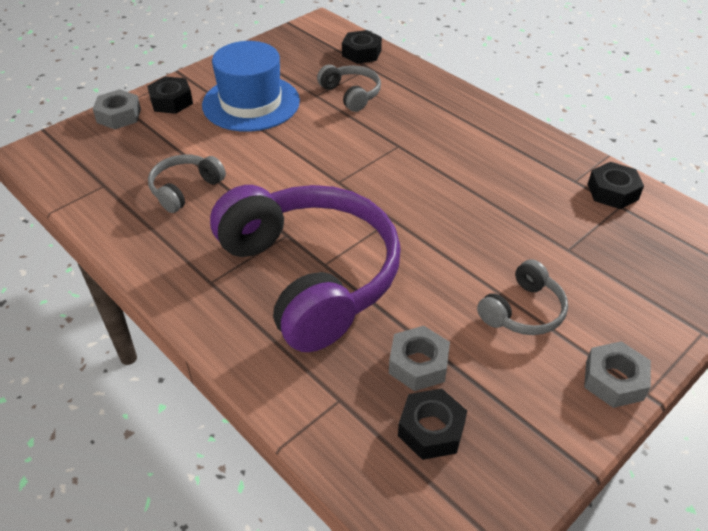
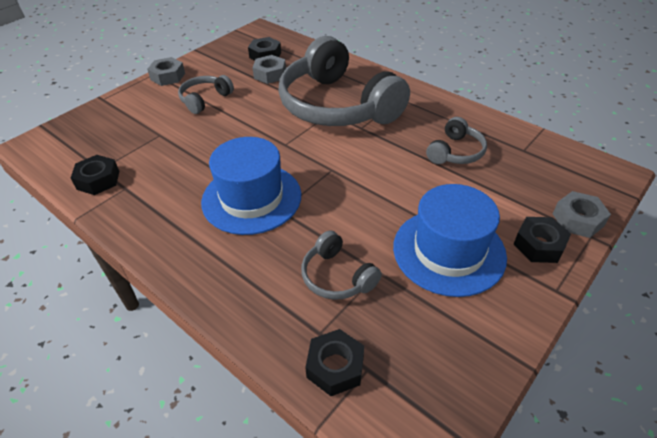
camera: 175 degrees right, 0 degrees up
(310, 276) = (337, 106): purple headphones -> grey headphones
(429, 158) = (251, 198): none -> blue hat

